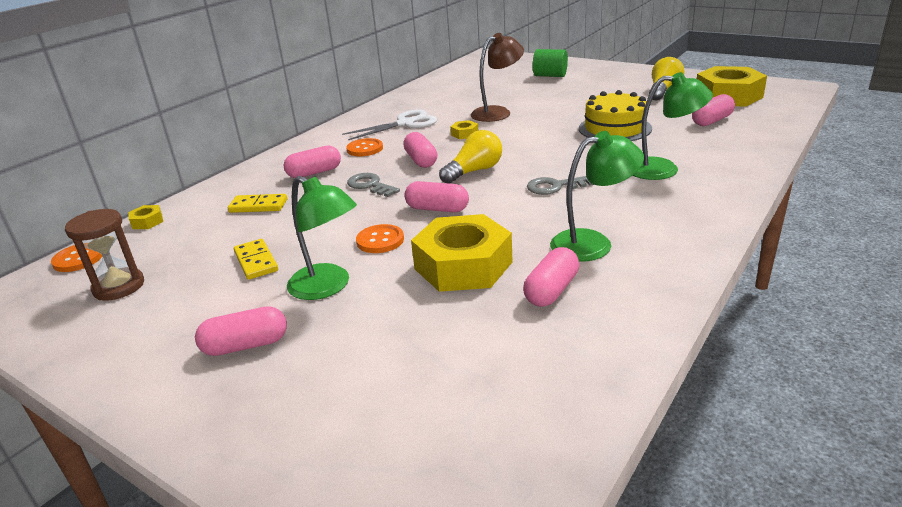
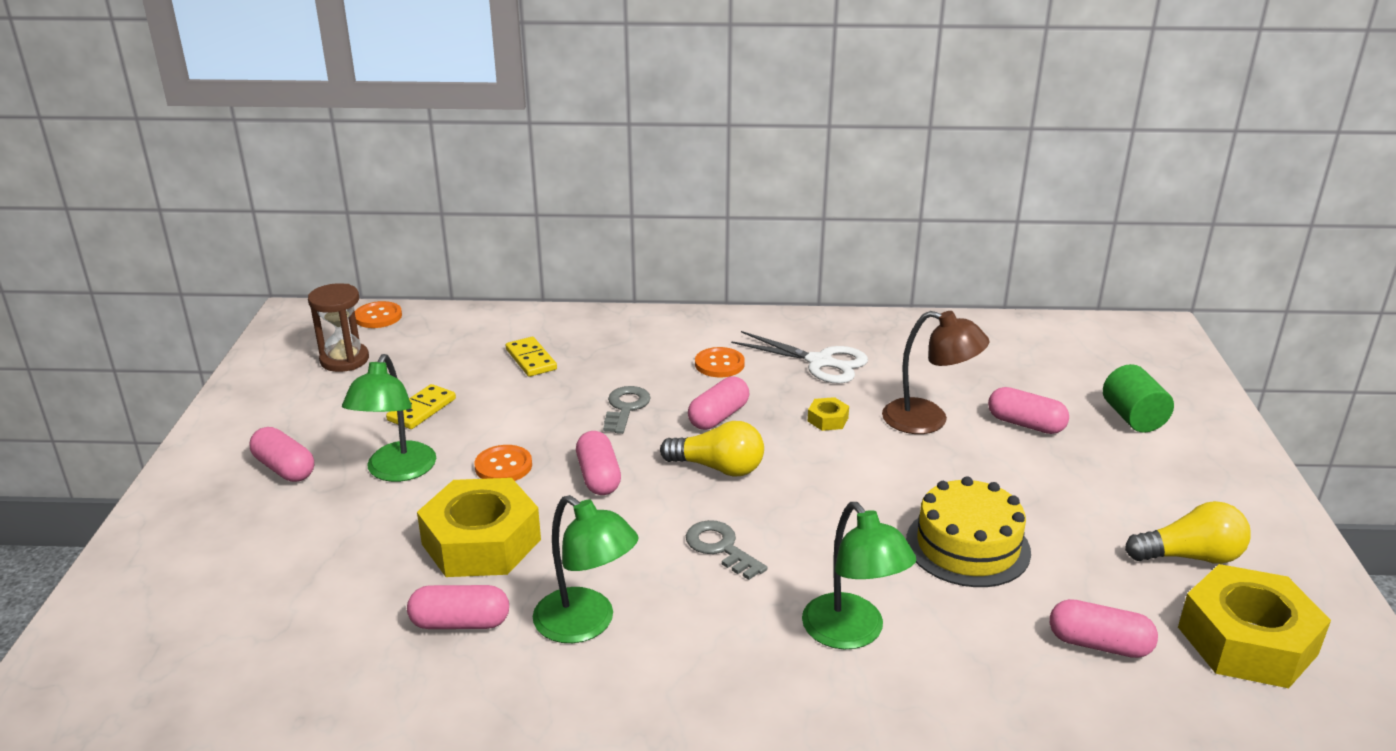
camera: 55 degrees right, 0 degrees up
(147, 222) = (461, 315): yellow nut -> none
(314, 173) = (630, 358): pink capsule -> pink capsule (1025, 424)

